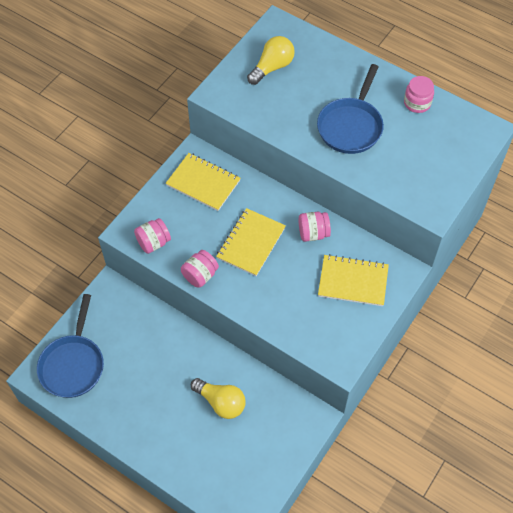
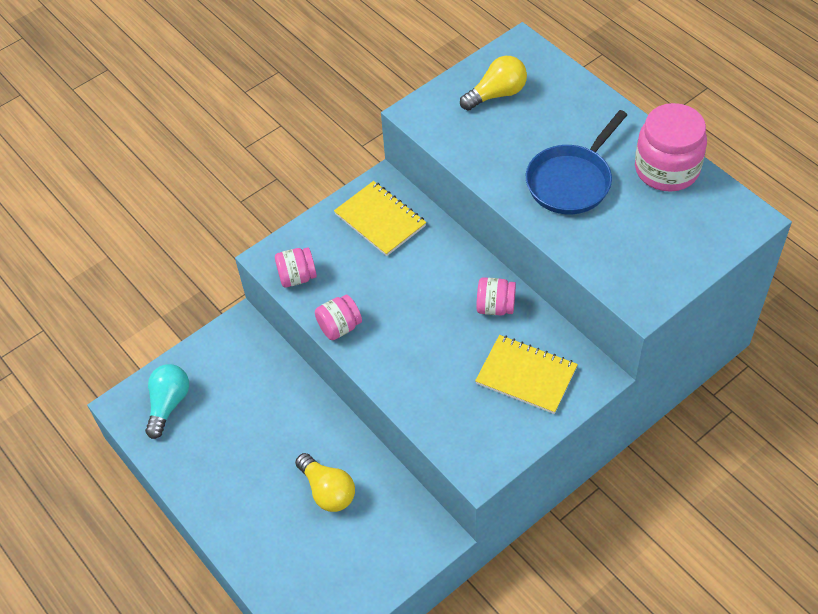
camera: 20 degrees right, 5 degrees down
(73, 364) = (168, 404): blue pan -> turquoise light bulb
(251, 243) = (414, 302): yellow notebook -> none
(417, 103) = (666, 169): pink jar -> pink jar, size x1.80

